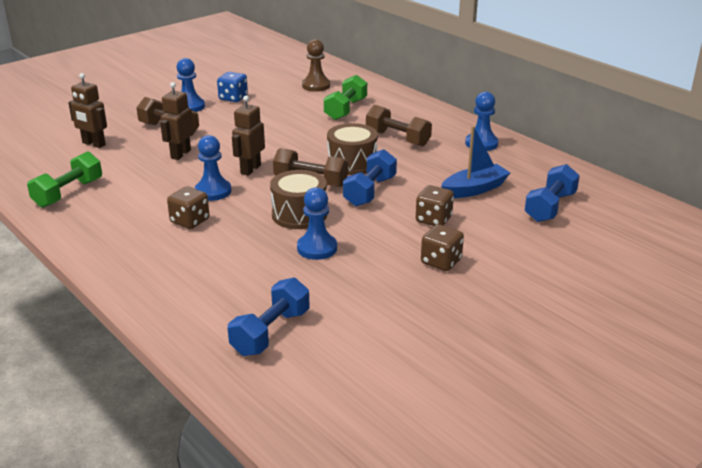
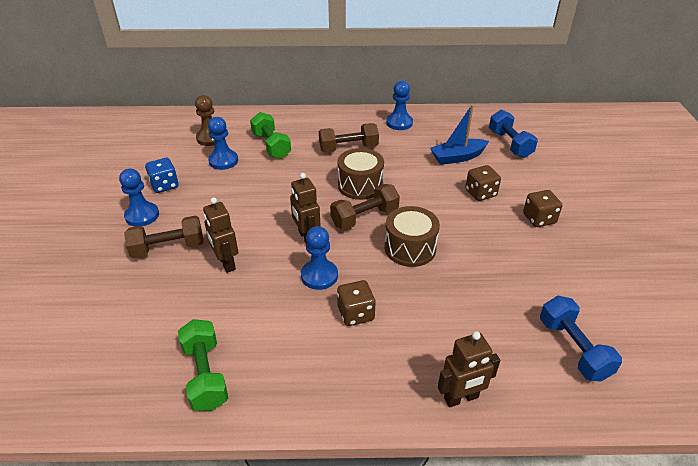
camera: 50 degrees left, 10 degrees up
(93, 144) = (124, 310): brown robot -> brown robot (461, 398)
(317, 248) = (470, 264): blue pawn -> blue pawn (223, 161)
(370, 191) = (412, 199): blue dumbbell -> none
(474, 189) = (457, 157): blue boat -> blue boat turned 120 degrees counterclockwise

